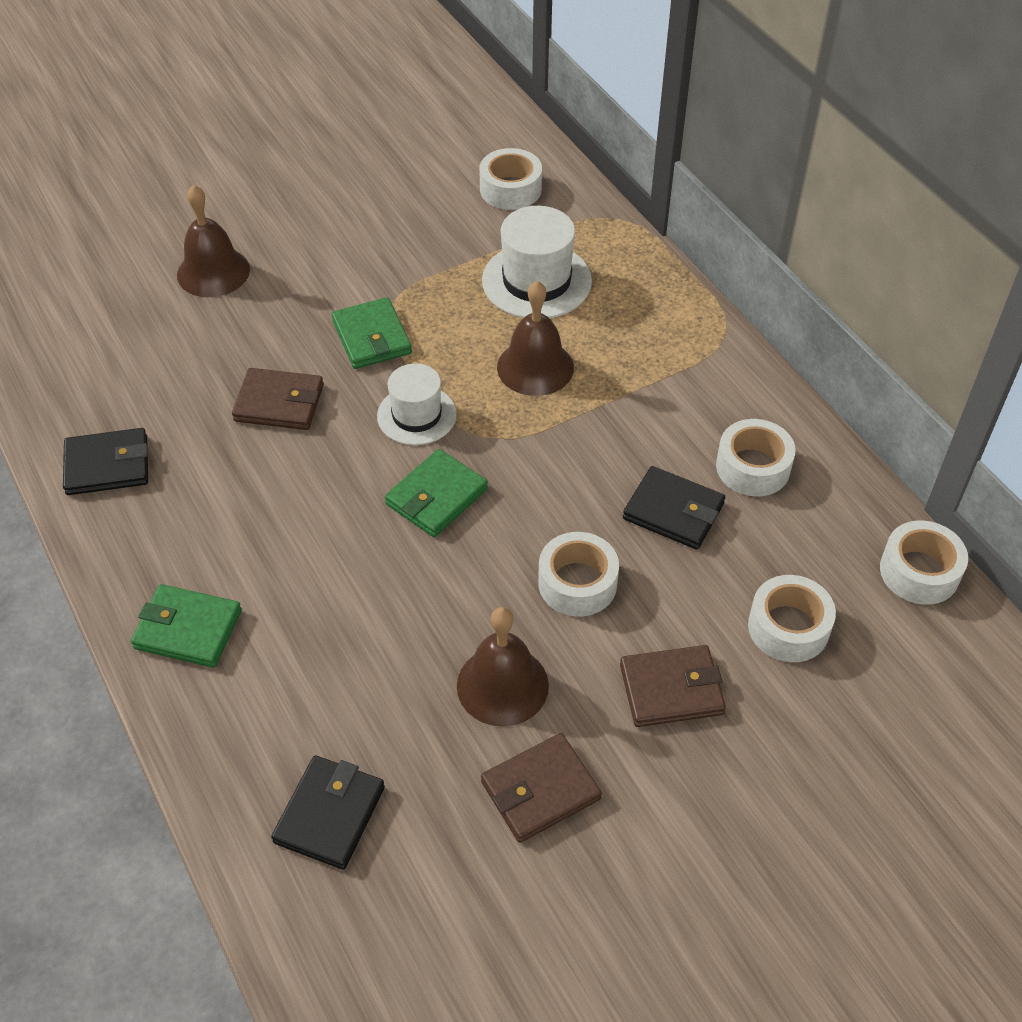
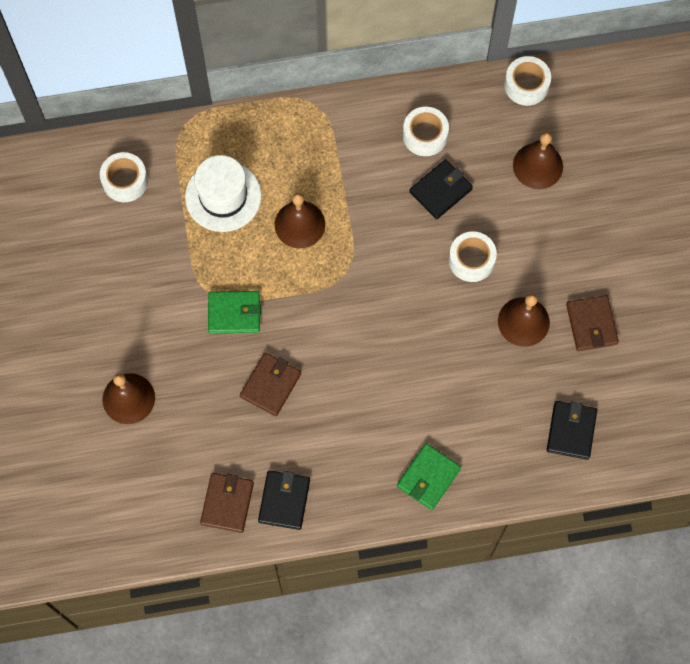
camera: 70 degrees left, 20 degrees up
(329, 814) = (571, 431): black wallet -> black wallet turned 60 degrees clockwise
(416, 415) = (313, 306): white hat -> none
(436, 497) = (382, 315): green wallet -> none
(671, 689) = (555, 239): brown wallet -> brown wallet (227, 503)
(788, 627) = (538, 165): white tape -> brown bell

